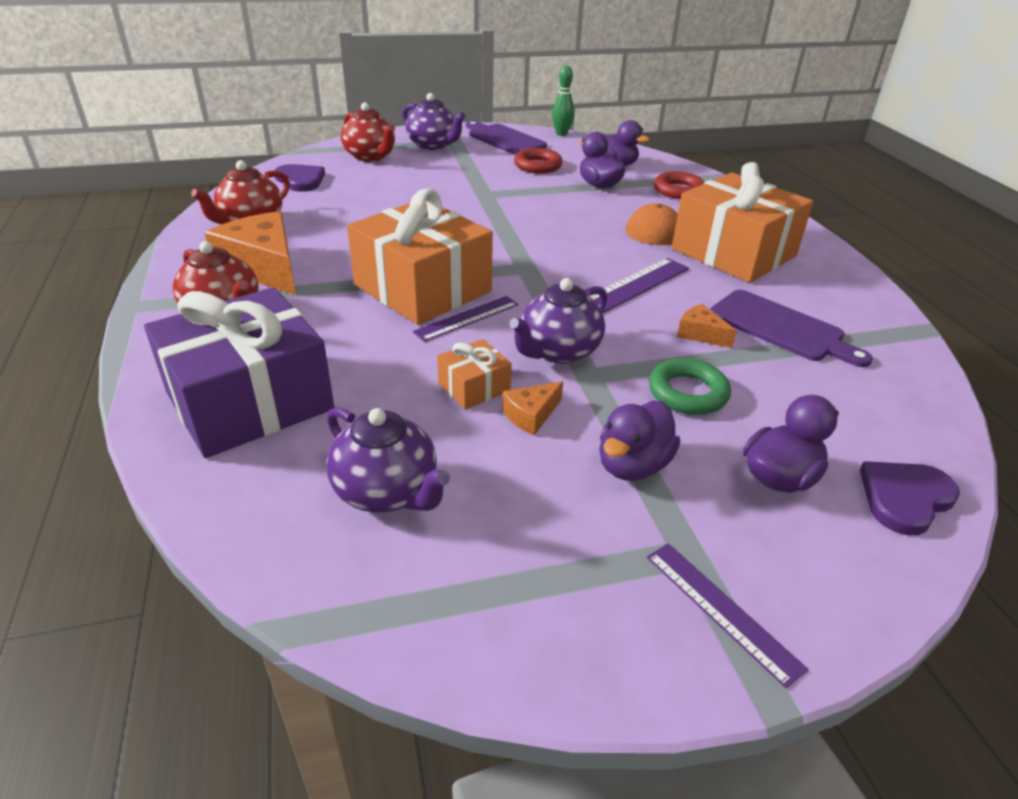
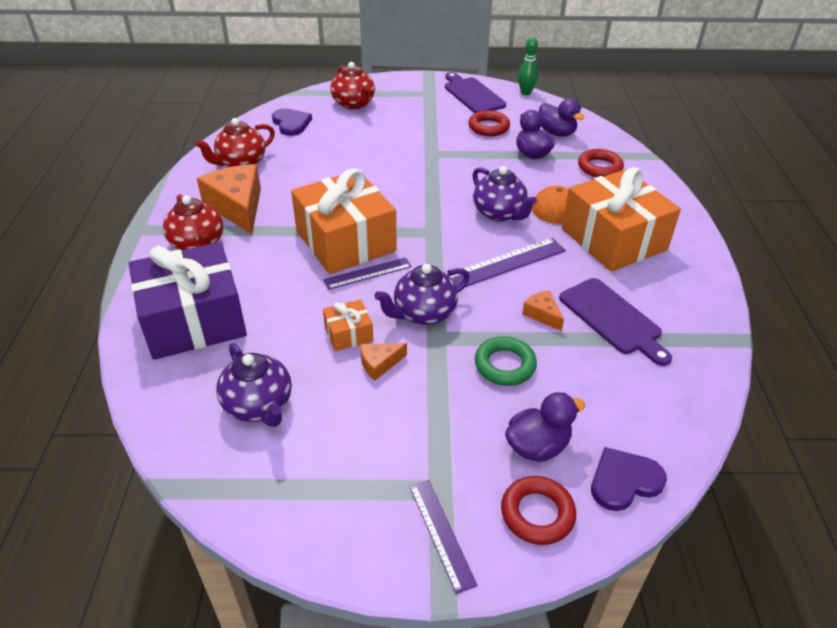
camera: 15 degrees right, 5 degrees up
(433, 145) = (409, 96): purple teapot -> purple teapot (499, 213)
(633, 465) = (433, 417): purple duck -> none
(828, 558) = (537, 513): none -> red ring

